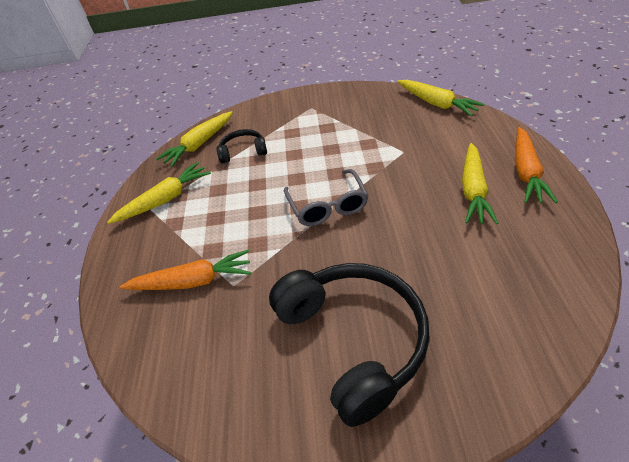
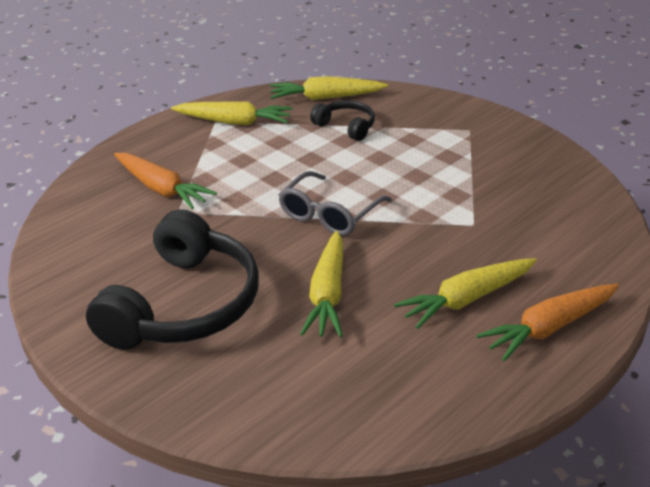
camera: 45 degrees right, 10 degrees down
(436, 103) = (598, 210): yellow carrot -> yellow carrot (328, 294)

